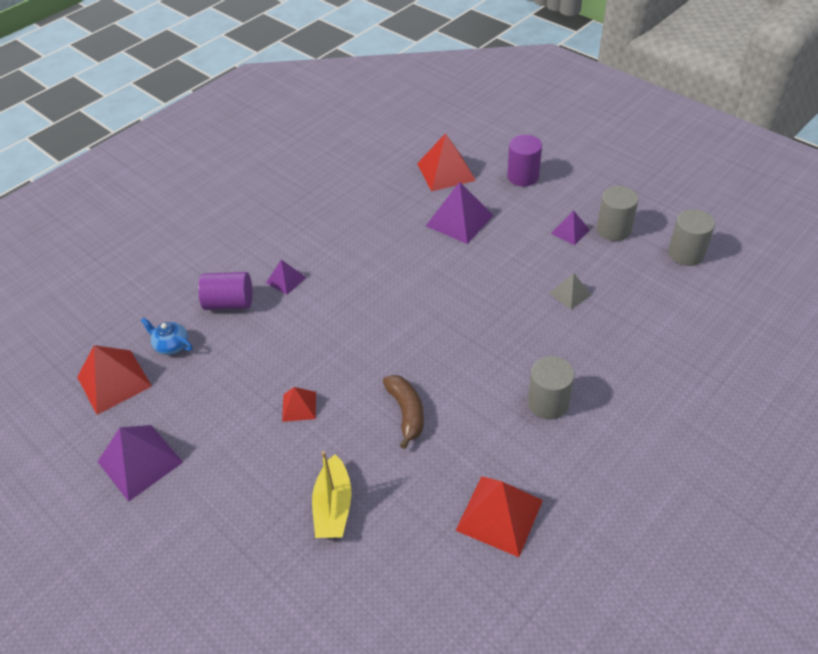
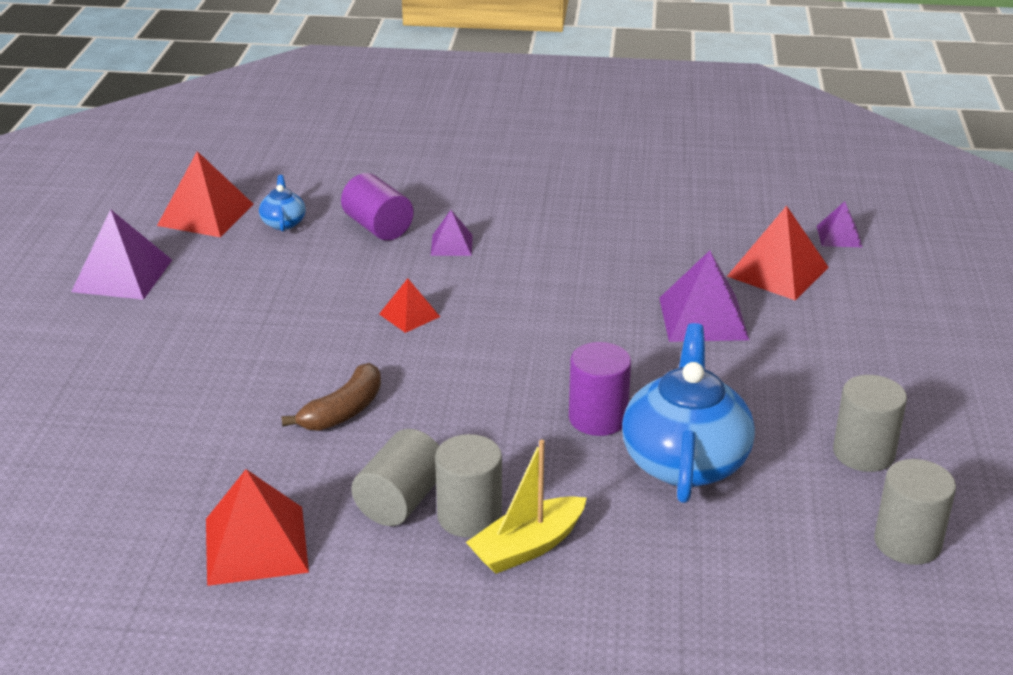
camera: 50 degrees right, 15 degrees down
(299, 406) = (280, 335): red pyramid -> red pyramid (409, 315)
(333, 506) = (167, 417): yellow boat -> yellow boat (527, 546)
(511, 426) = (400, 501): none -> grey cylinder
(523, 176) = (858, 333): purple cylinder -> purple cylinder (598, 418)
(570, 231) = (805, 415): purple pyramid -> purple pyramid (839, 236)
(570, 294) = (684, 461): grey pyramid -> blue teapot

